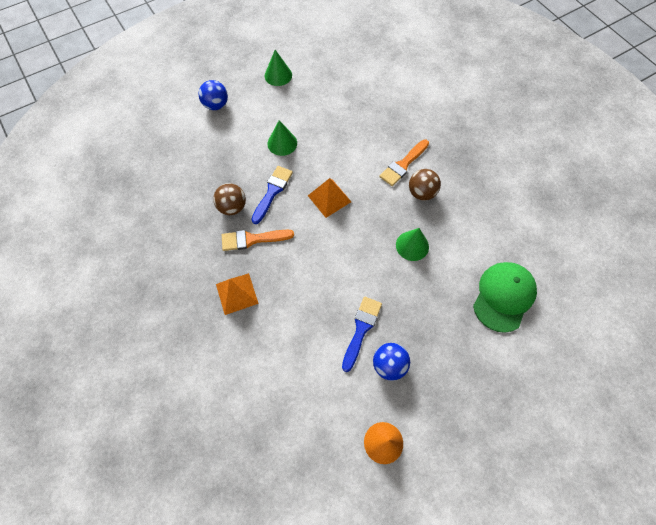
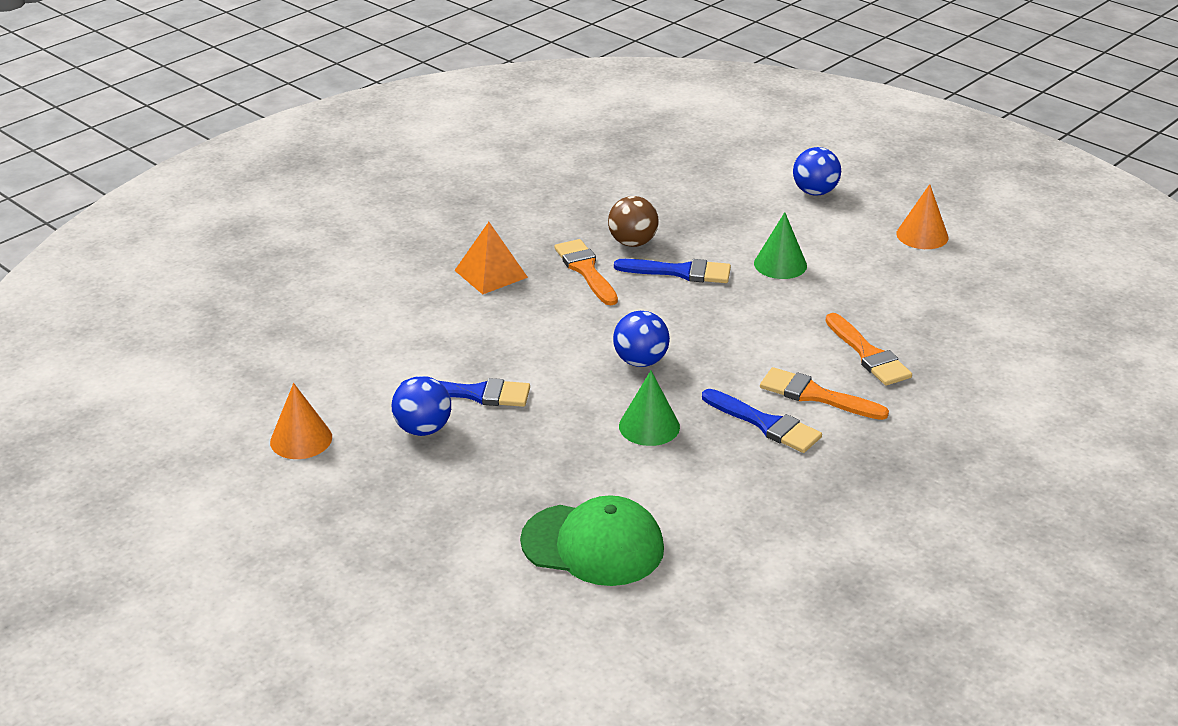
camera: 75 degrees right, 30 degrees down
(278, 75) = (922, 235): green cone -> orange cone
(329, 198) = (697, 327): orange pyramid -> none
(353, 234) = (640, 361): none -> blue ball
(375, 132) = (868, 354): none -> orange brush
(421, 193) = (765, 424): brown ball -> blue brush

